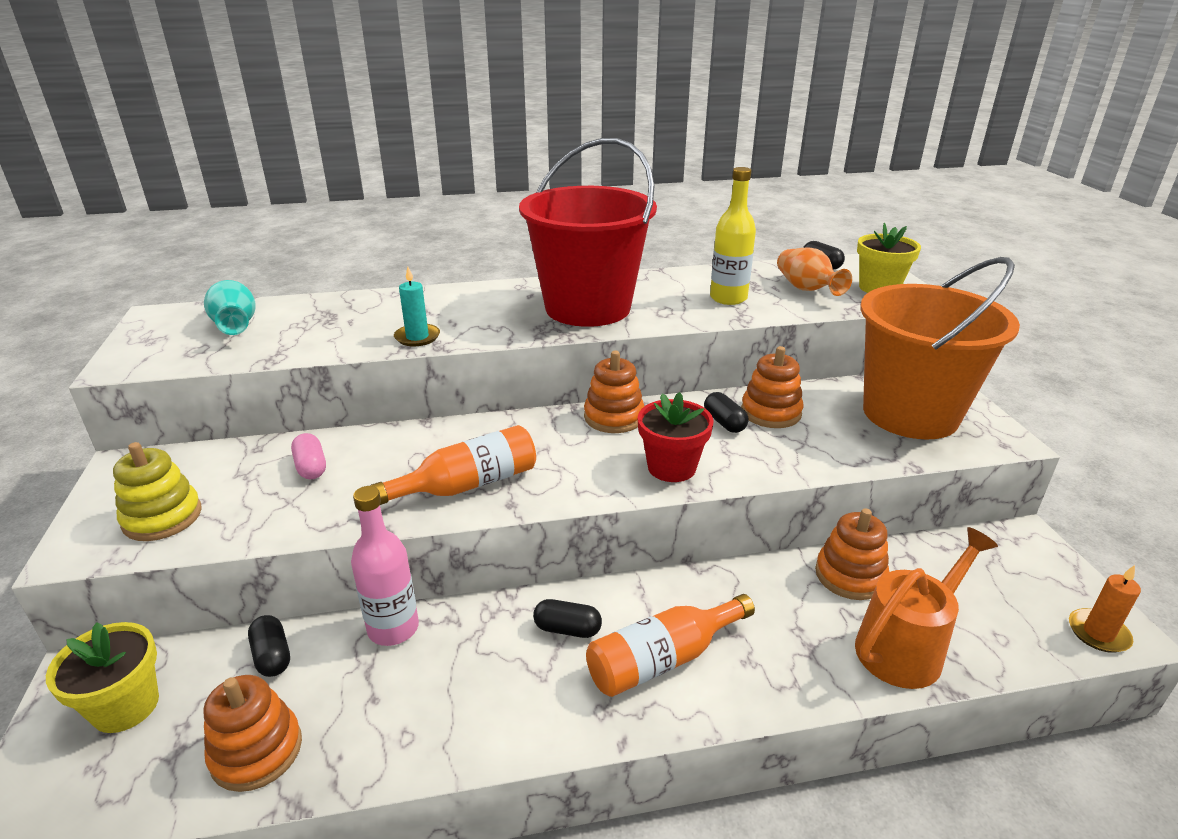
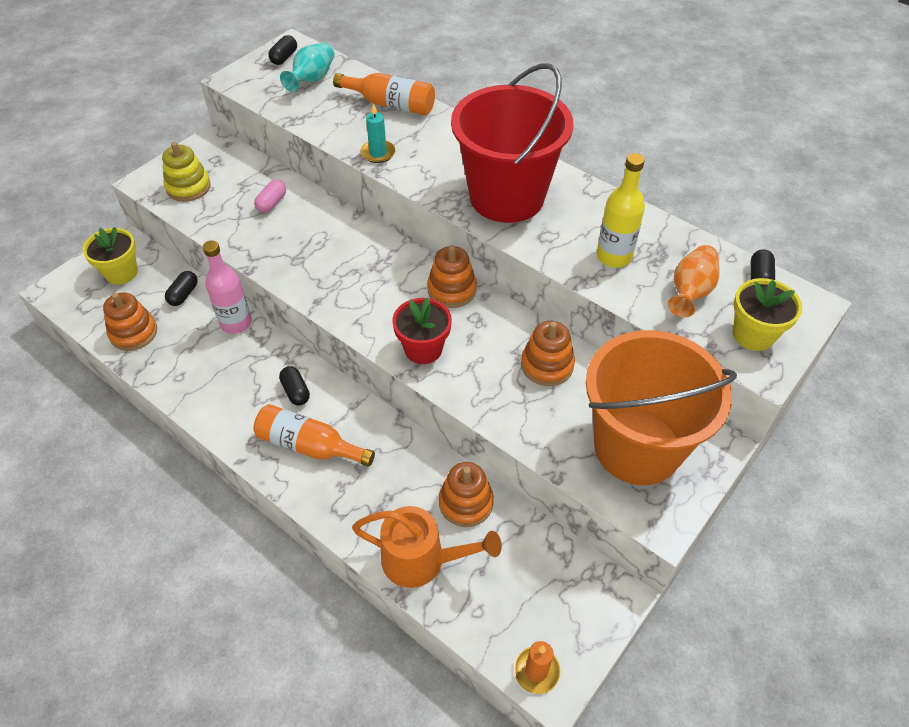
camera: 50 degrees right, 20 degrees up
(468, 485) = (316, 272): orange bottle -> orange bottle (390, 104)
(724, 423) = (505, 347): black capsule -> black capsule (284, 58)

